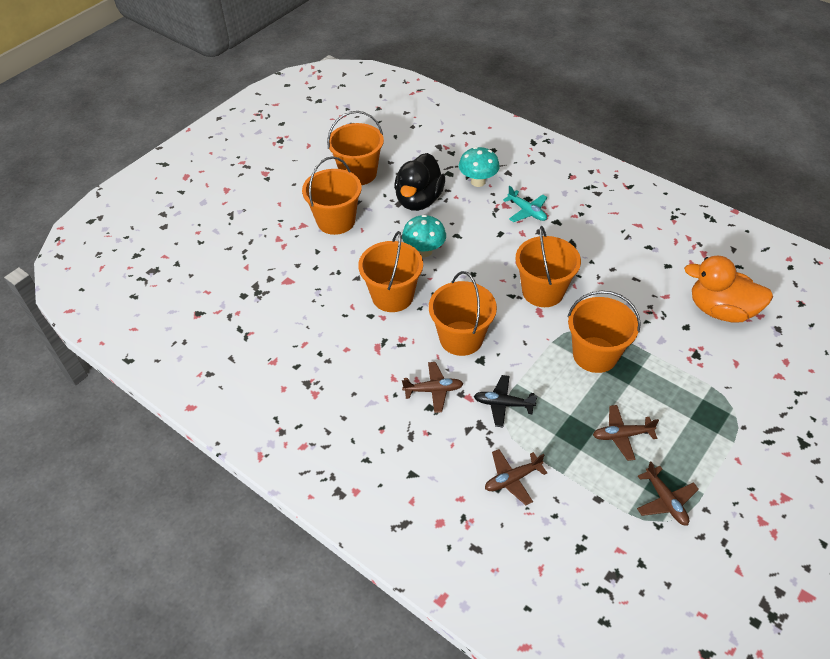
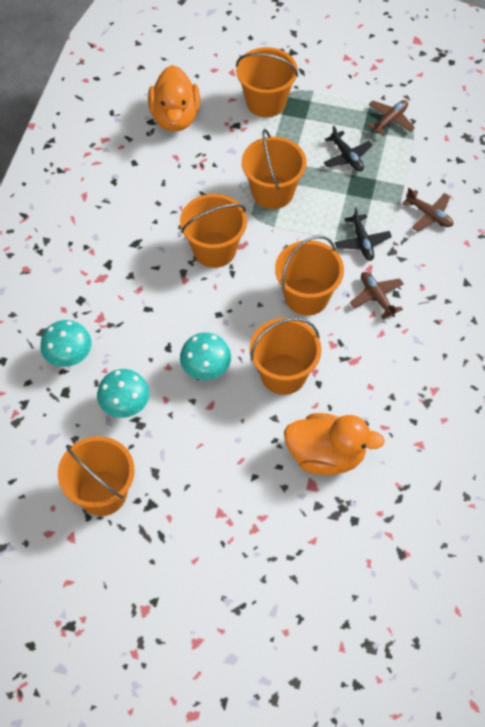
camera: 115 degrees left, 10 degrees up
(305, 298) = (326, 455): none -> orange duck
(336, 221) = (197, 479): orange bucket -> orange bucket (266, 102)
(419, 200) = (125, 406): black duck -> turquoise mushroom
(527, 211) = (102, 295): turquoise plane -> none
(622, 435) = (347, 157): brown plane -> black plane

